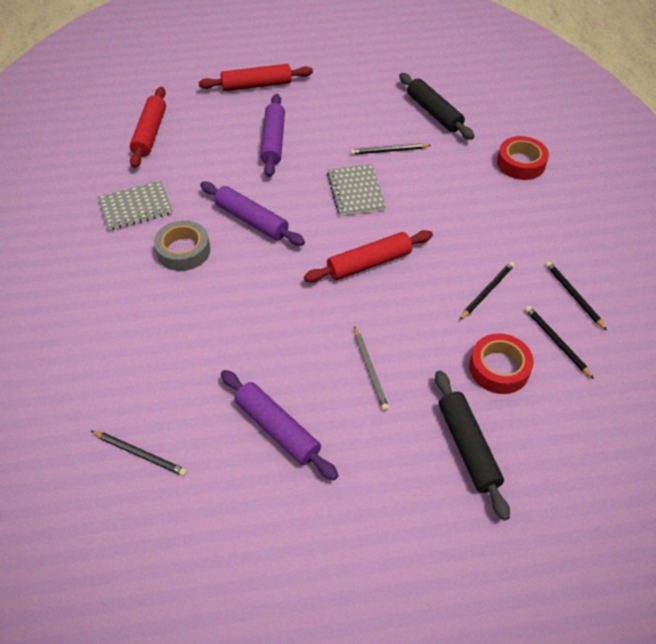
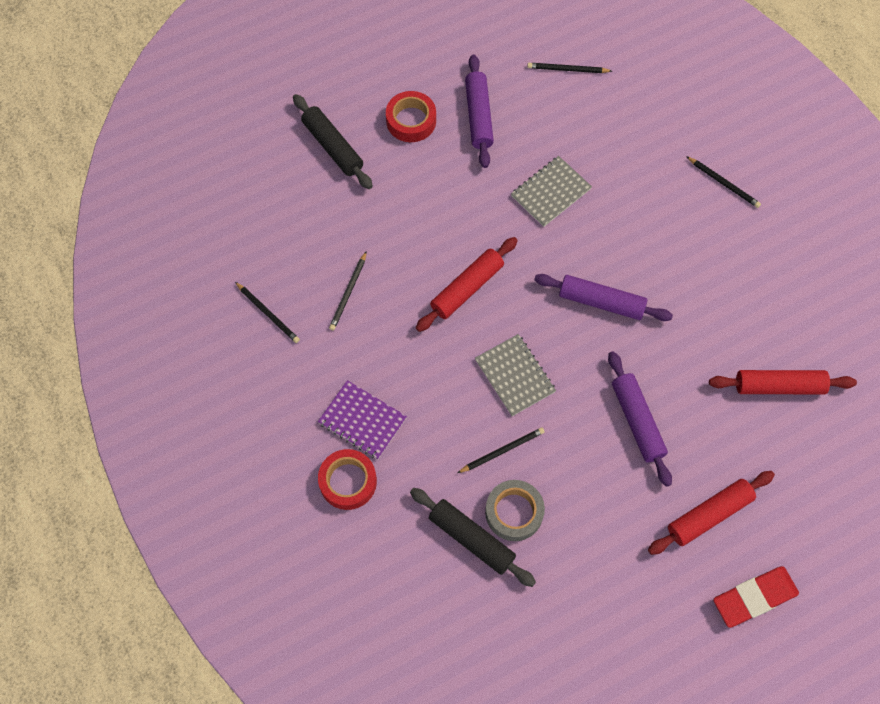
camera: 160 degrees right, 15 degrees up
(135, 207) = (722, 280): grey notebook -> grey notebook (551, 192)
(150, 133) = (779, 386): red rolling pin -> red rolling pin turned 75 degrees counterclockwise
(183, 251) = (644, 246): grey tape -> grey tape (514, 512)
(256, 47) = (754, 598): none -> red eraser
(277, 429) = (478, 116): purple rolling pin -> purple rolling pin turned 60 degrees clockwise
(370, 369) = (427, 184): grey pencil -> none
(499, 196) = (362, 420): none -> purple notebook
(499, 368) = (322, 218): red tape -> red tape (411, 121)
(556, 342) = (277, 259): black pencil -> black pencil (723, 183)

